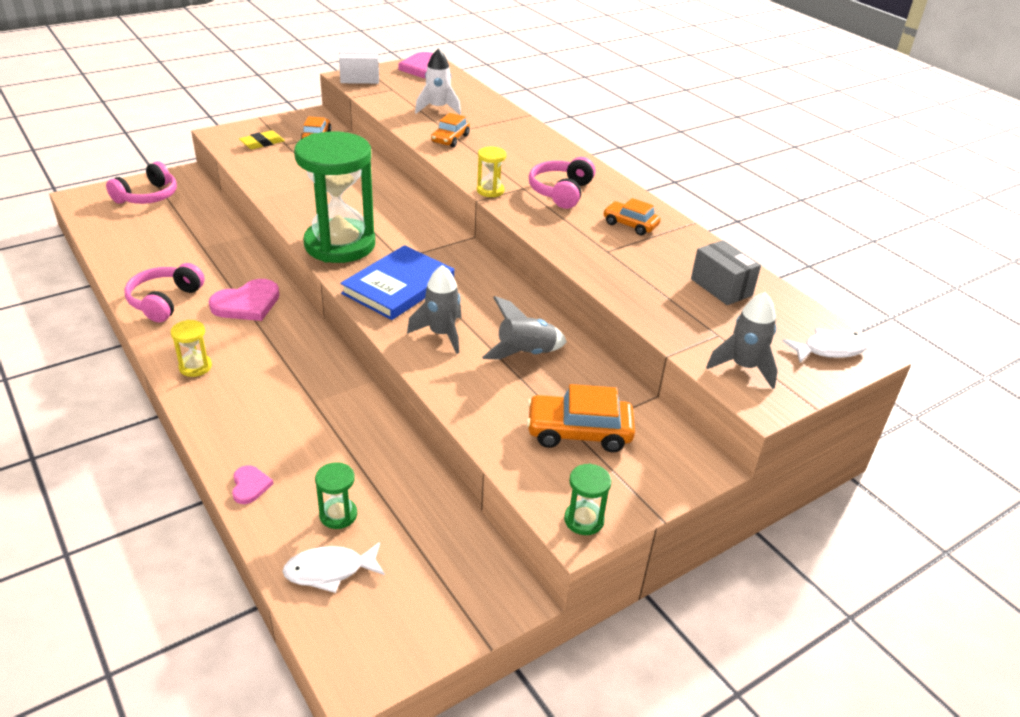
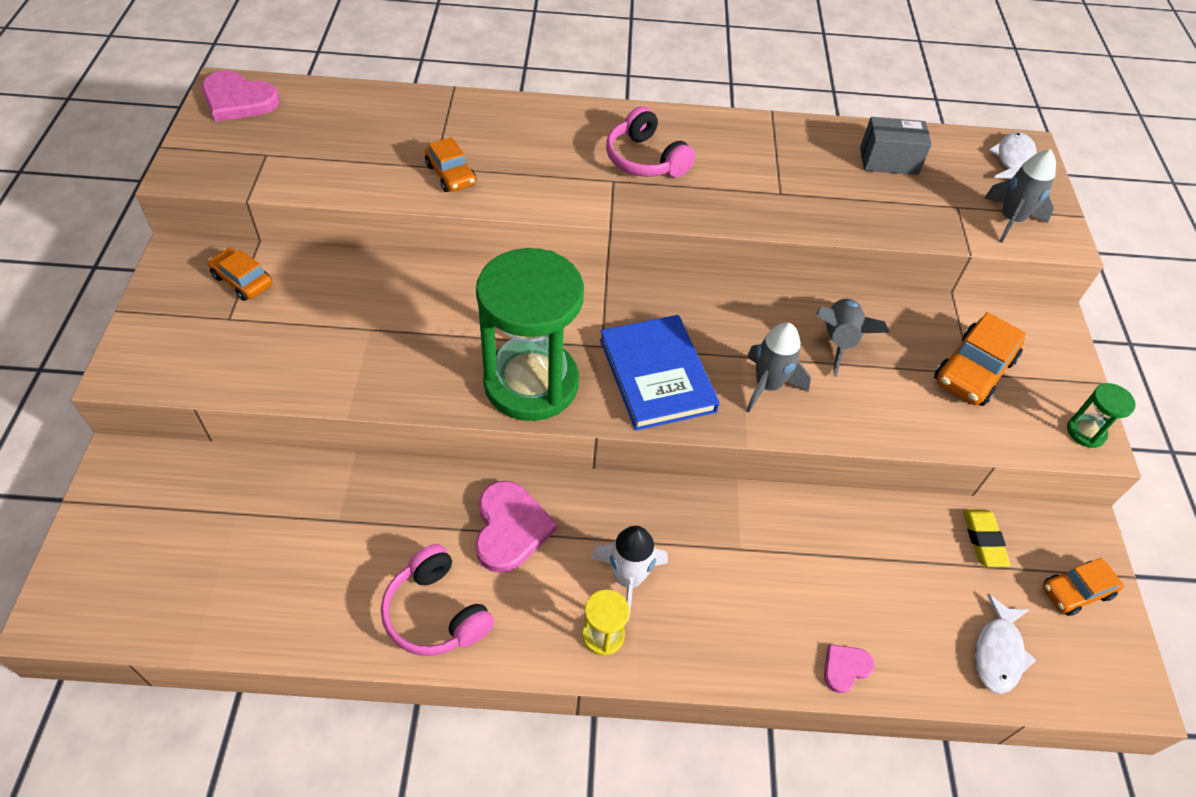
camera: 55 degrees left, 15 degrees up
(148, 196) = (139, 529): pink headphones -> none
(250, 486) = (845, 668): pink heart -> pink heart turned 60 degrees counterclockwise
(262, 143) = (201, 340): yellow eraser -> yellow eraser (983, 540)
(338, 515) = (926, 609): green hourglass -> none
(360, 78) = (200, 166): white box -> none
(438, 108) = (362, 144): white rocket -> white rocket (628, 578)
(490, 190) = (598, 207): yellow hourglass -> none
(630, 224) = (745, 151): orange car -> orange car (1076, 591)

